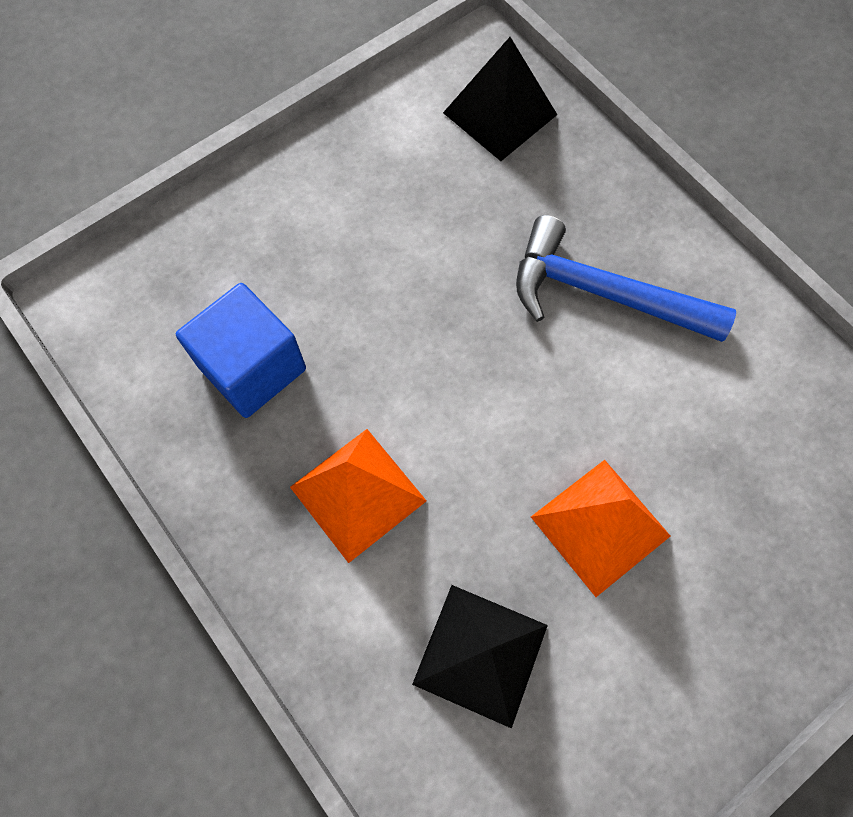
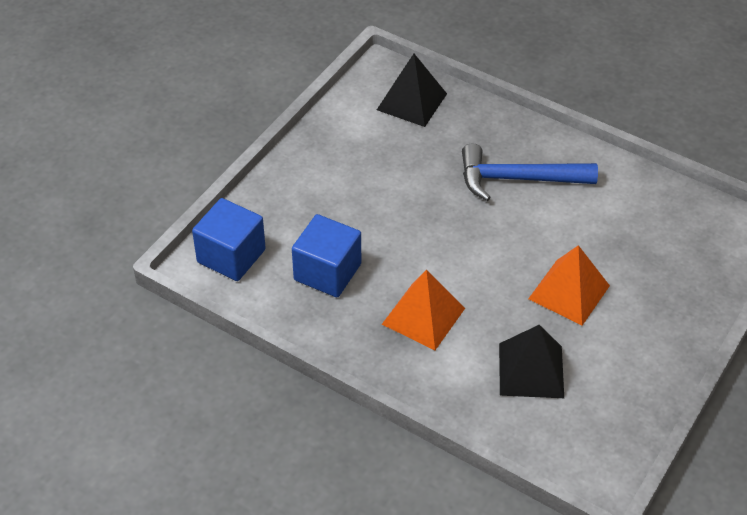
camera: 20 degrees left, 20 degrees down
(131, 296) = (231, 256): none -> blue cube

